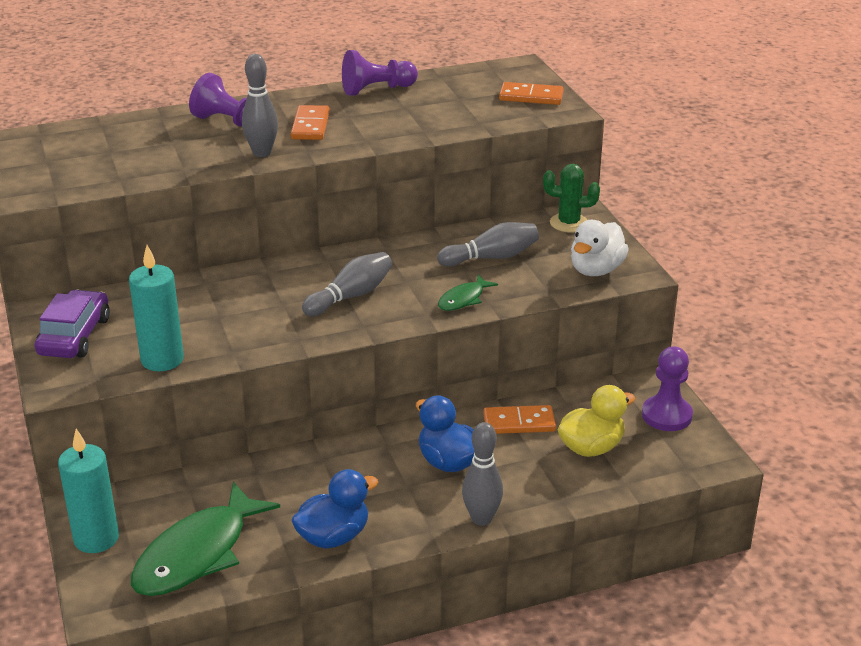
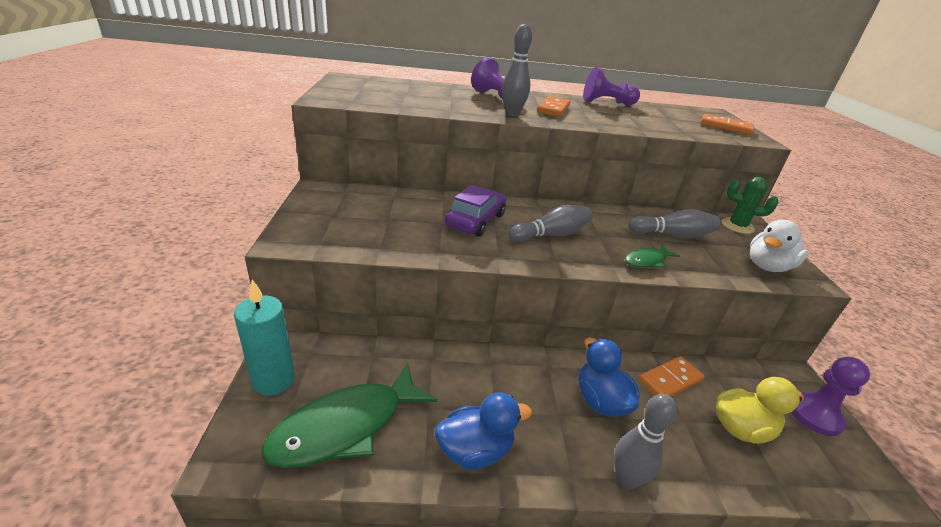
camera: 15 degrees right, 0 degrees up
(74, 336) = (328, 210): purple car -> purple car (475, 221)
(162, 360) = (380, 243): turquoise candle -> none
(519, 422) = (670, 380): orange domino -> orange domino turned 45 degrees counterclockwise

